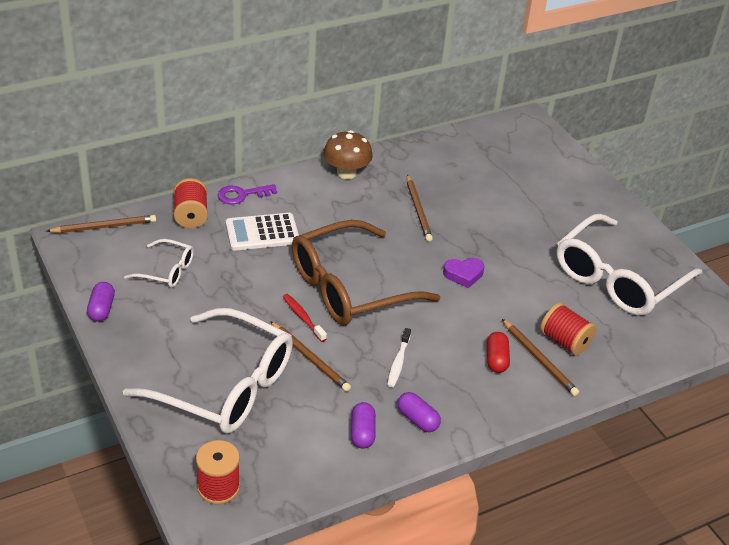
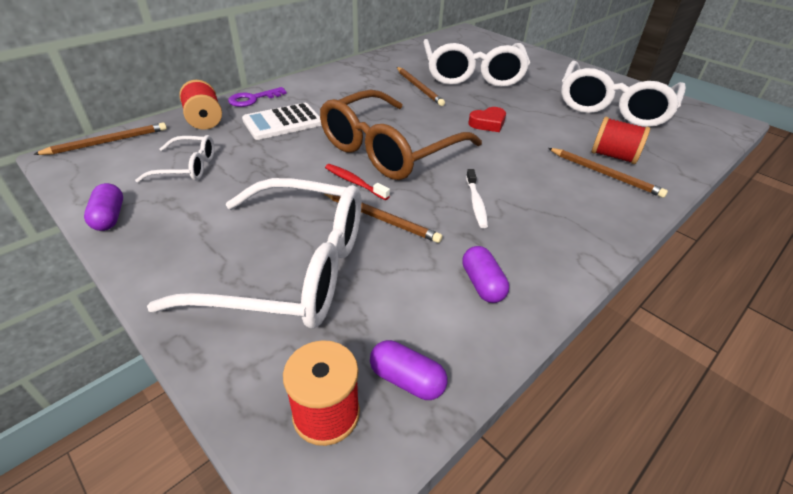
camera: 15 degrees left, 0 degrees up
(346, 173) = (343, 74): brown mushroom -> none
(417, 419) = (533, 254): purple capsule -> purple capsule (407, 380)
(463, 274) = (488, 123): purple heart -> red heart
(489, 199) = (472, 74): none -> white glasses
(496, 359) = (567, 182): red capsule -> none

